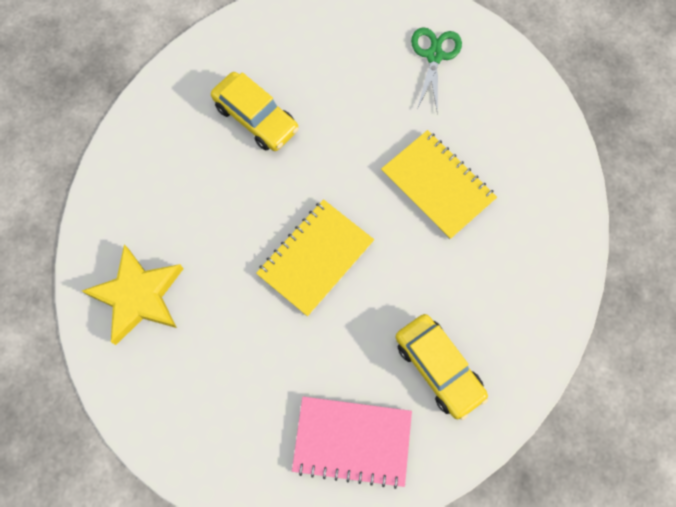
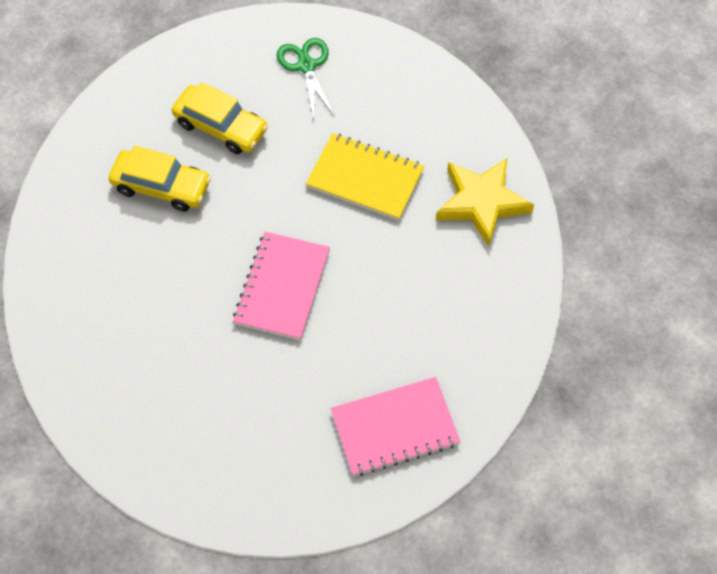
camera: 25 degrees left, 10 degrees down
(138, 296) = (127, 391): yellow star -> yellow star (481, 202)
(315, 258) = (282, 287): yellow notebook -> pink notebook
(438, 368) = (442, 333): yellow car -> yellow car (221, 127)

